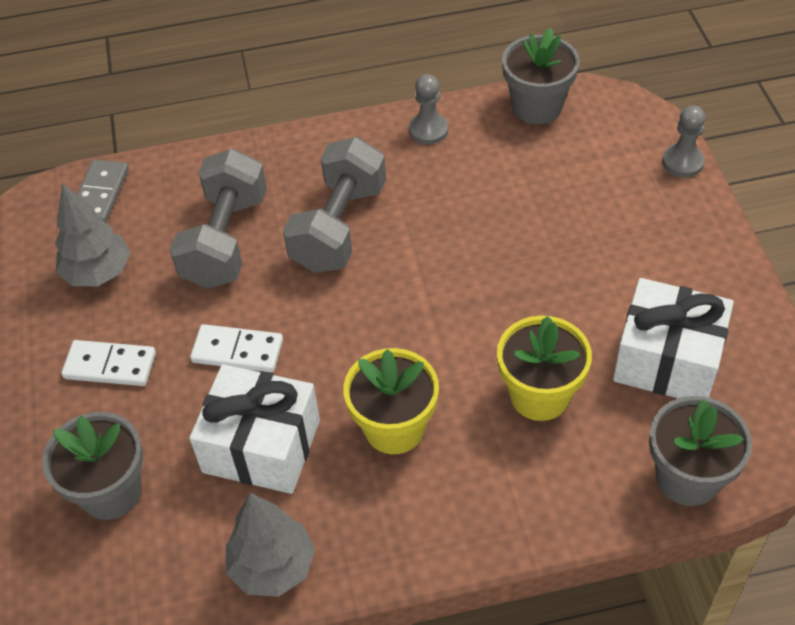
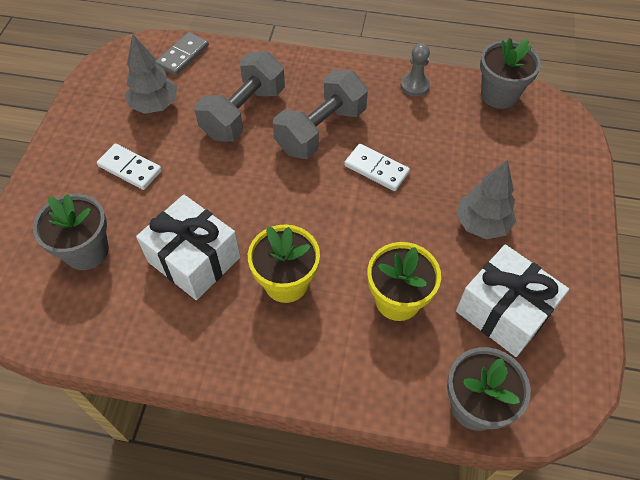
camera: 20 degrees right, 5 degrees up
(237, 351) = (212, 189): white domino -> white domino (376, 169)
(273, 566) = (158, 345): grey tree -> grey tree (482, 224)
(682, 162) = (587, 171): grey pawn -> none

